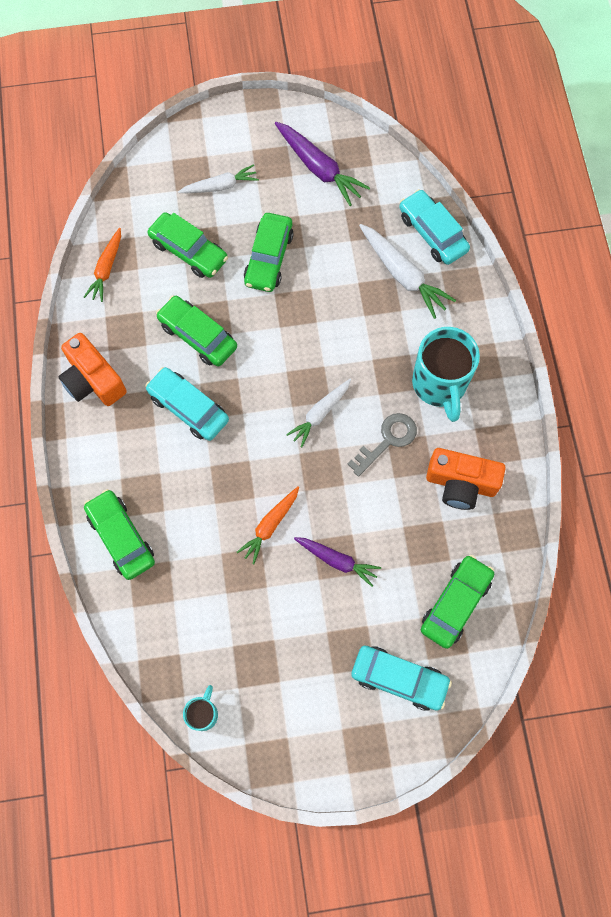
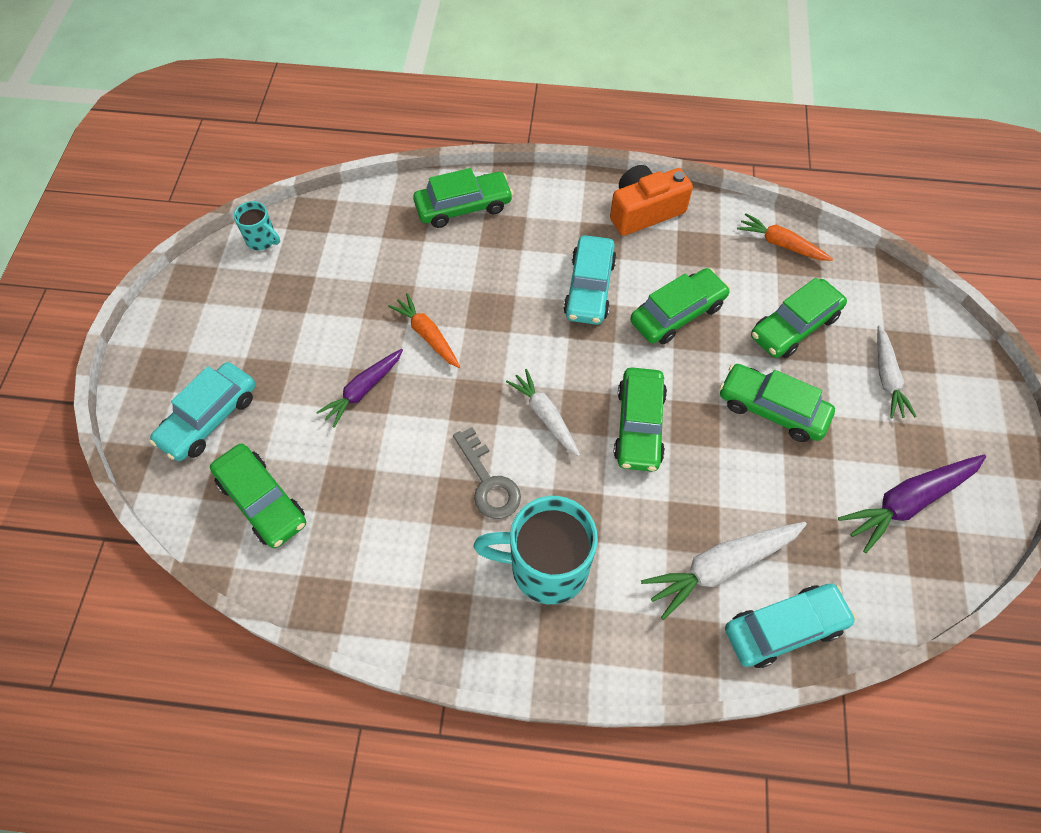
camera: 105 degrees right, 10 degrees down
(188, 408) = (589, 288): turquoise car -> turquoise car turned 135 degrees clockwise
(309, 345) = (639, 426): none -> green car
(461, 483) = (404, 552): orange camera -> none

